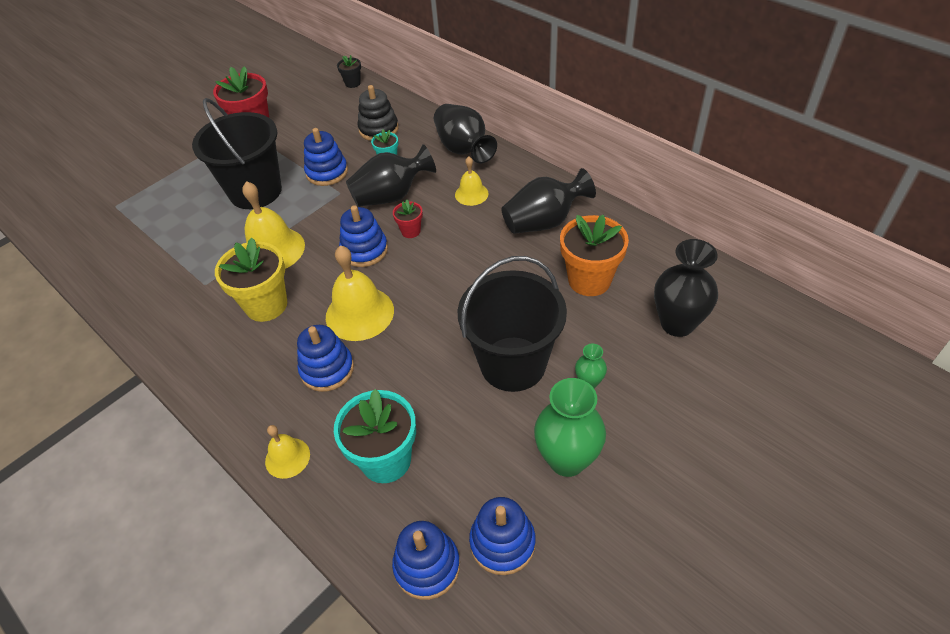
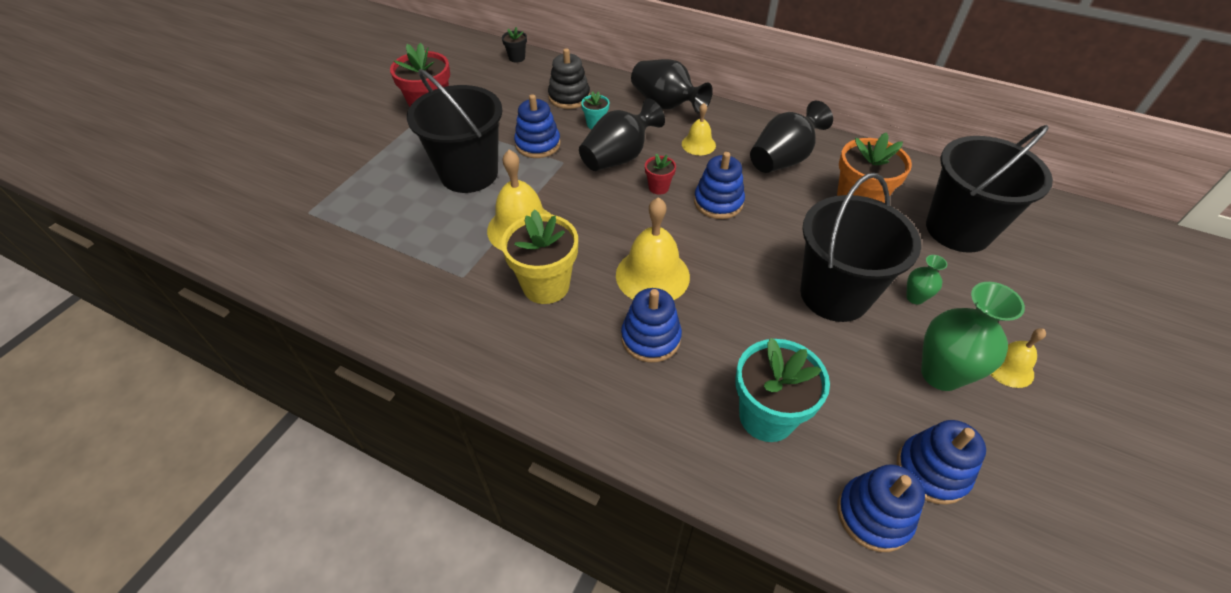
camera: 20 degrees left, 0 degrees up
(287, 457) = (660, 439): yellow bell -> yellow bell (1008, 367)
(364, 250) = (621, 213): blue stacking toy -> blue stacking toy (718, 202)
(677, 324) = (958, 230): black vase -> black bucket

